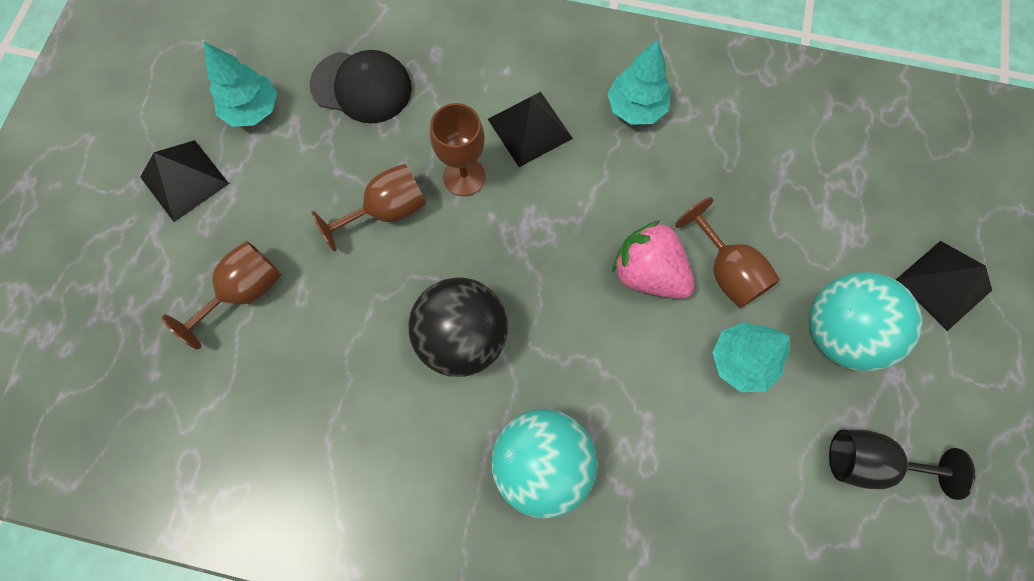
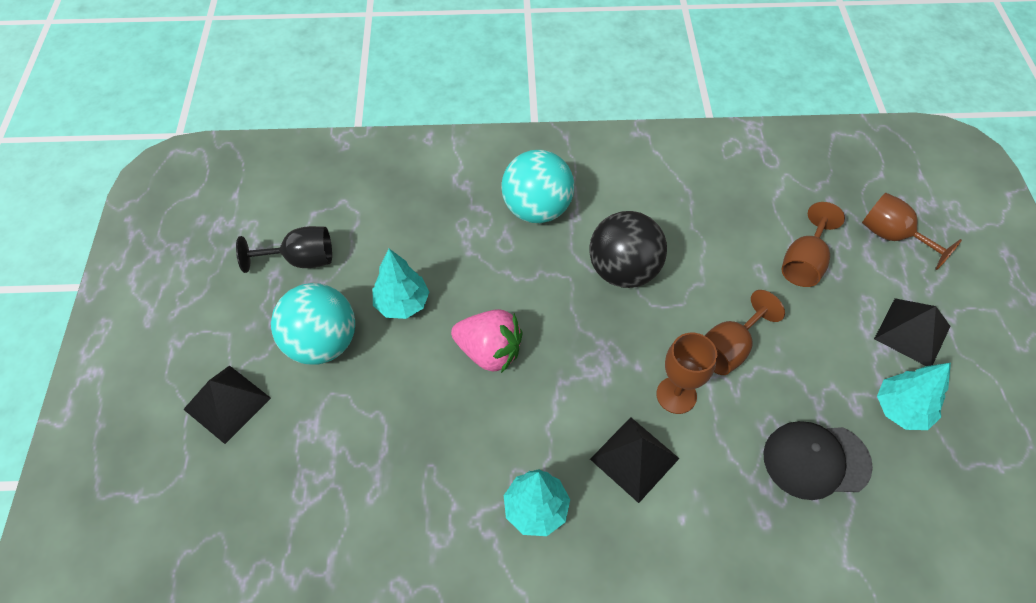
camera: 165 degrees right, 15 degrees down
(726, 270) = (422, 369): brown goblet -> brown goblet (892, 236)

